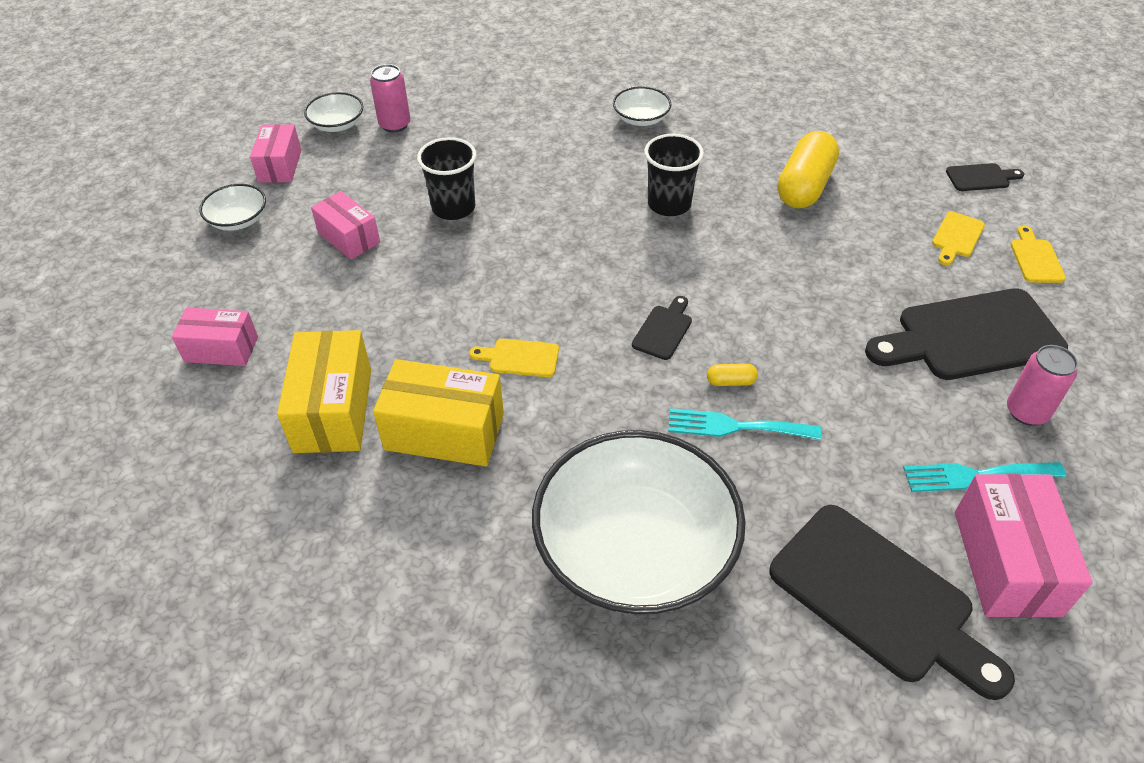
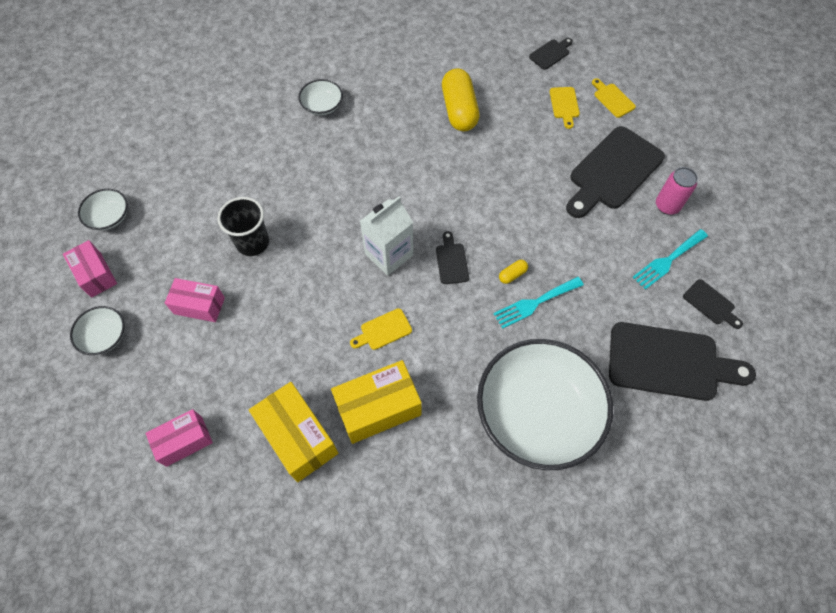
camera: 35 degrees left, 15 degrees up
(395, 125) = (153, 195): pink can -> none
(593, 287) = (389, 254): none -> white carton
(669, 204) = (389, 166): black cup -> none
(1006, 562) = (711, 304): pink box -> black cutting board

